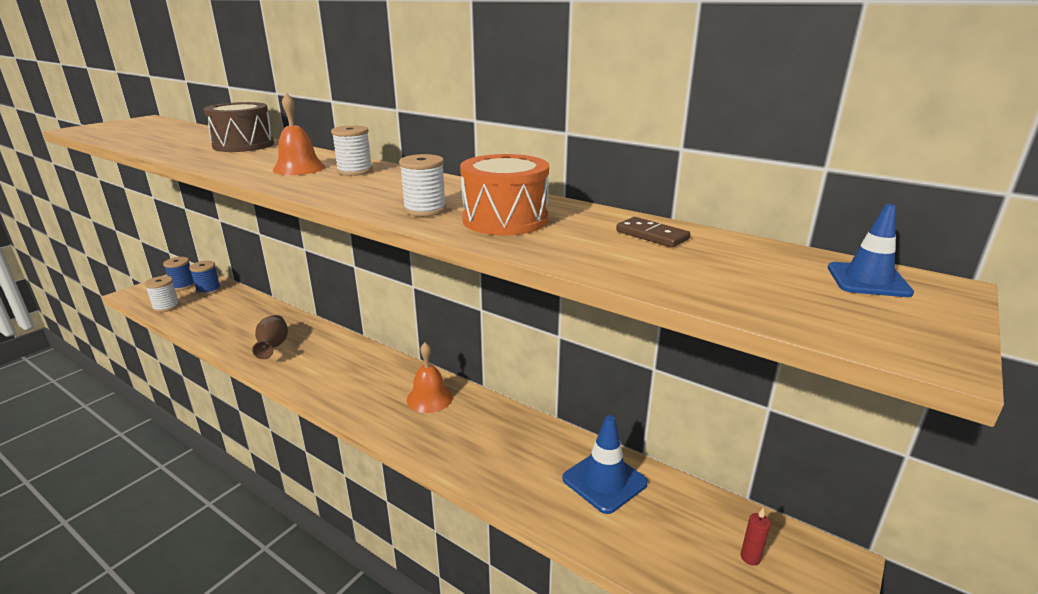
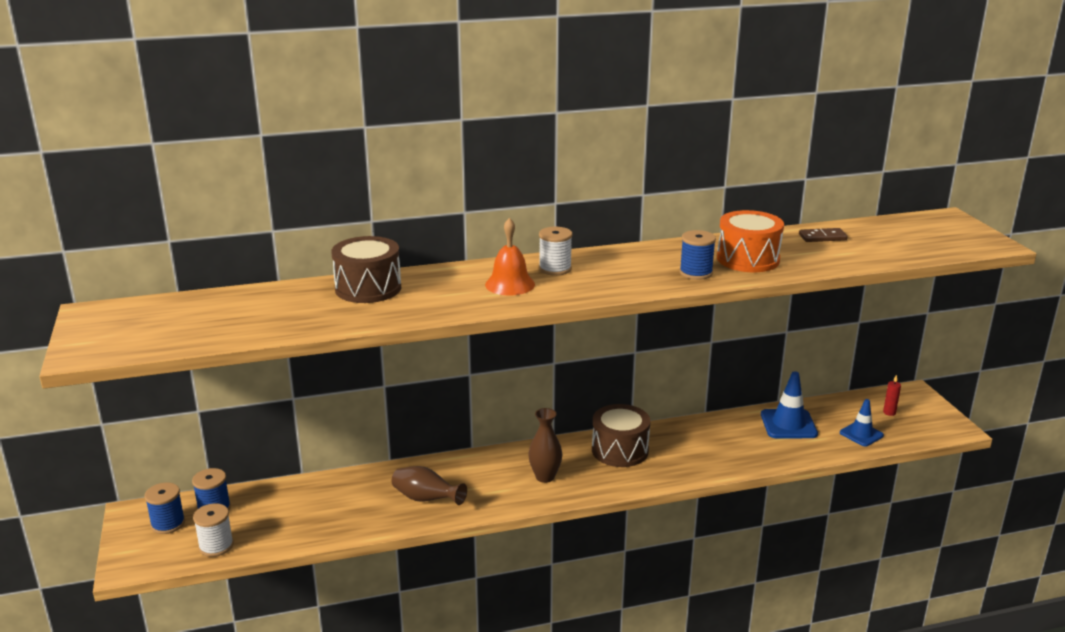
camera: 50 degrees left, 0 degrees up
(349, 380) = (545, 477): none -> brown vase
(425, 210) = (696, 273): white spool -> blue spool
(429, 398) = (620, 450): orange bell -> brown drum
(868, 280) = (929, 224): blue traffic cone -> blue traffic cone (861, 434)

